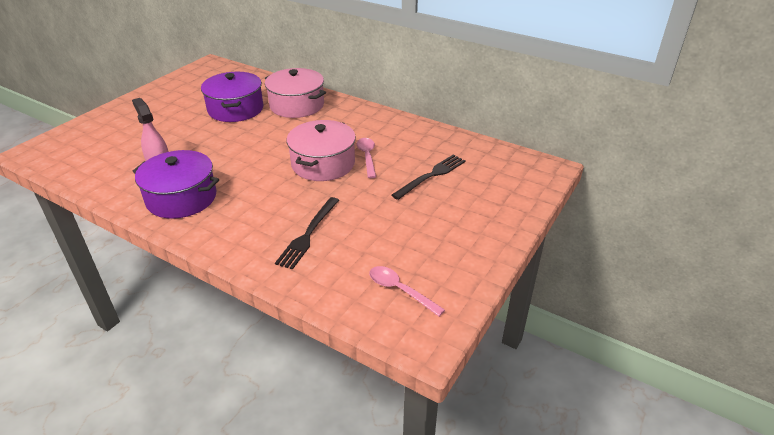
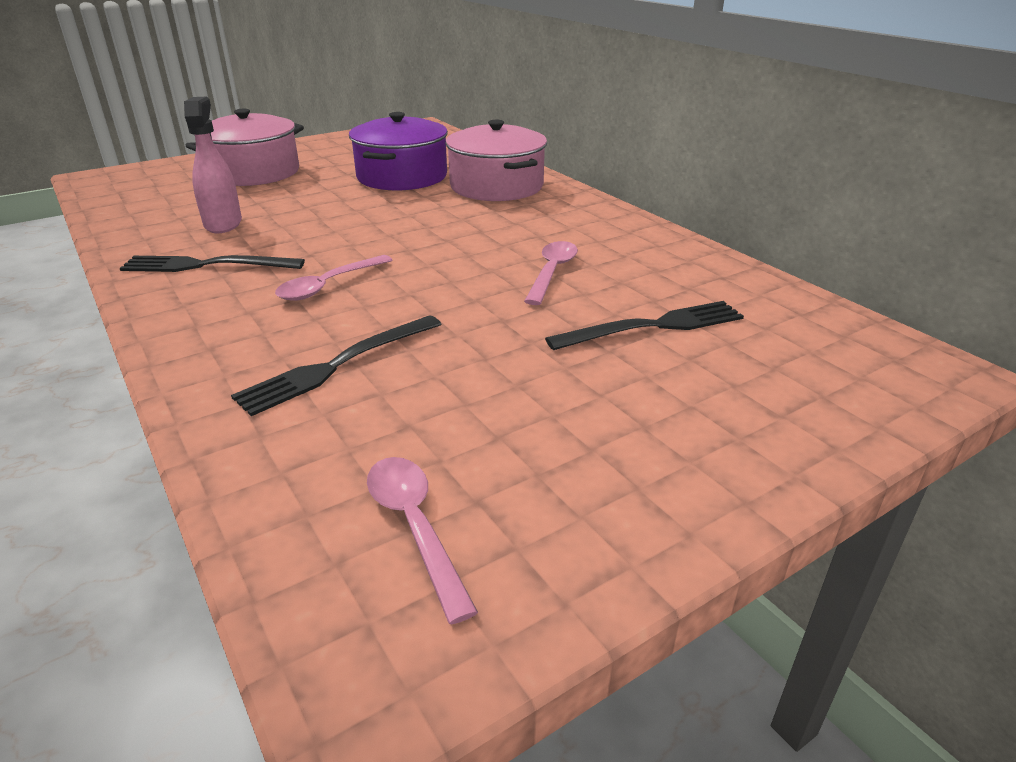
camera: 25 degrees right, 5 degrees down
(181, 198) = (206, 265): purple pot -> black fork
(263, 193) = (329, 285): none -> pink spoon
(323, 164) = (466, 267): pink pot -> pink pot (254, 172)

